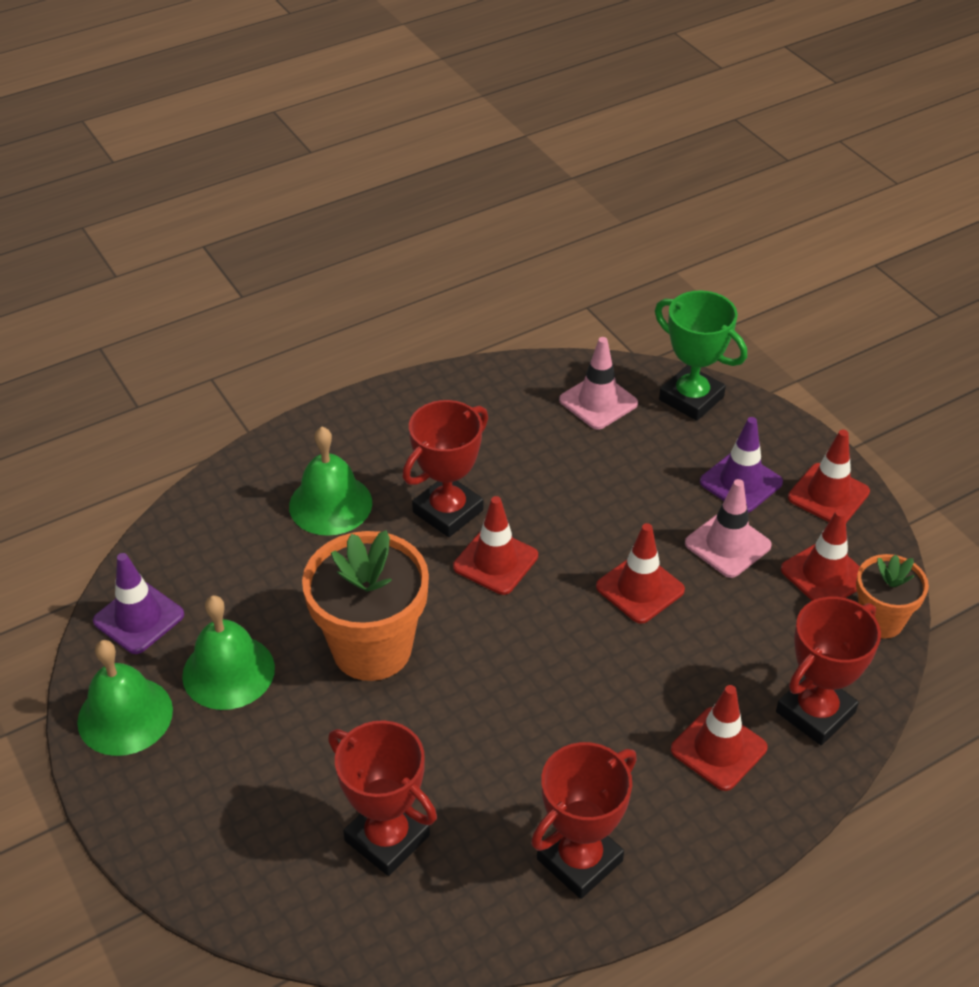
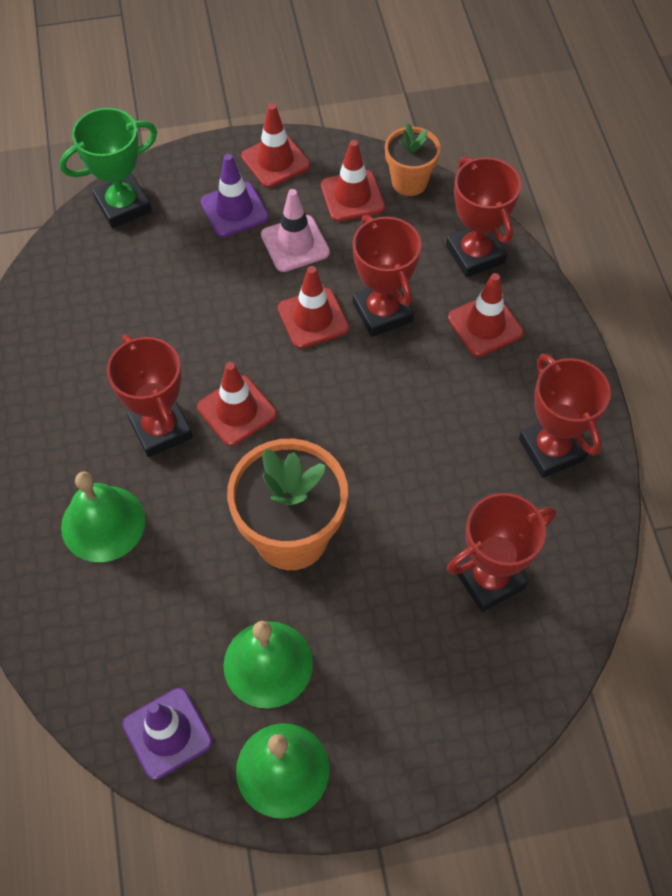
camera: 70 degrees left, 15 degrees up
(598, 402) = (89, 272): pink traffic cone -> none
(682, 646) = (382, 312): none -> red trophy

